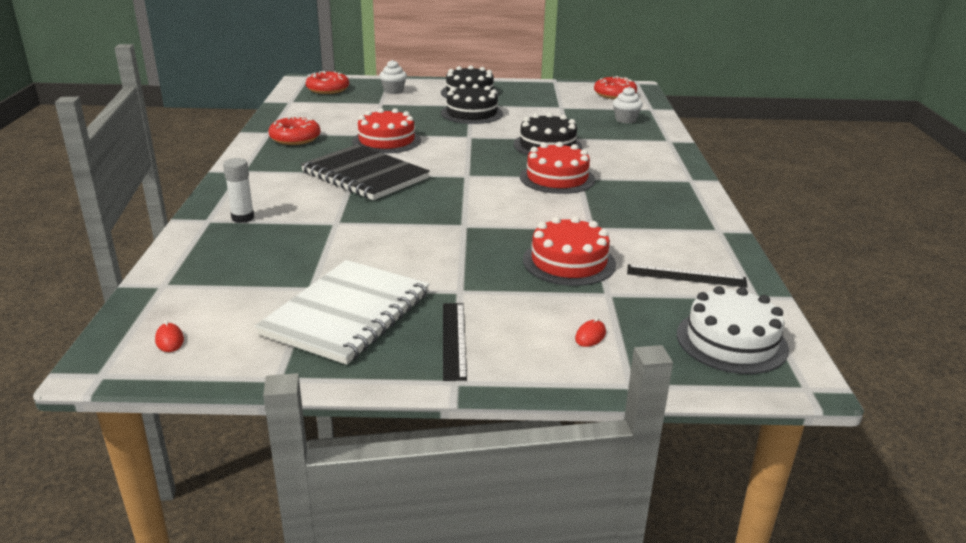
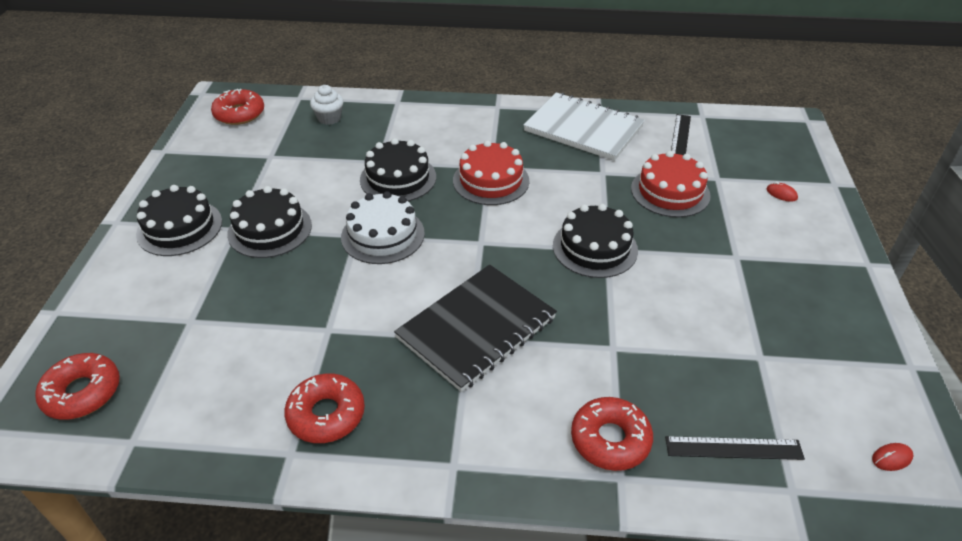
camera: 85 degrees left, 15 degrees up
(243, 218) = (610, 439): white glue stick -> red donut
(347, 314) = (798, 328): white notebook -> white notebook (583, 129)
(386, 141) = (357, 310): red cake -> none
(393, 91) = (133, 307): white cupcake -> none
(454, 340) = (813, 262): black ruler -> black ruler (733, 448)
(465, 220) = (595, 248): none -> black cake
(731, 341) = (765, 136): white cake -> white cake (383, 235)

